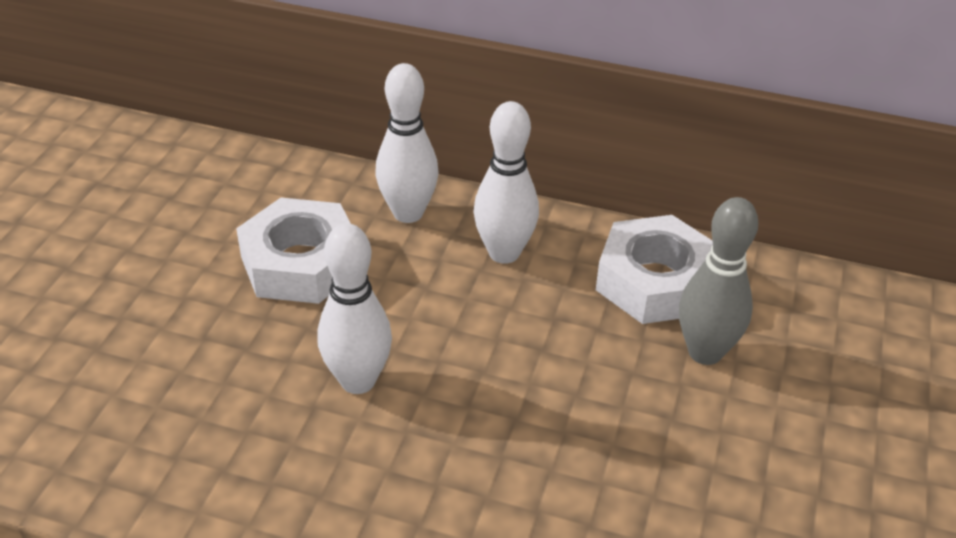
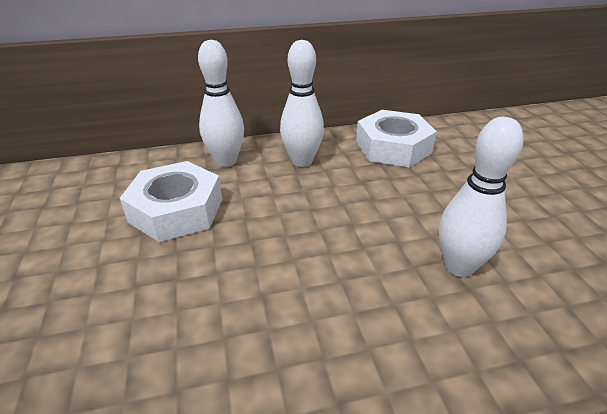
camera: 30 degrees left, 5 degrees down
(358, 381) = (279, 263): white bowling pin -> white bowling pin (459, 266)
(705, 352) = (452, 168): grey bowling pin -> none

